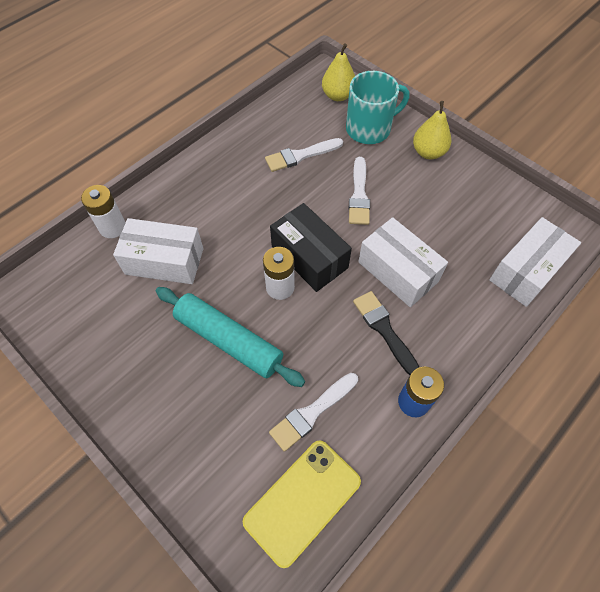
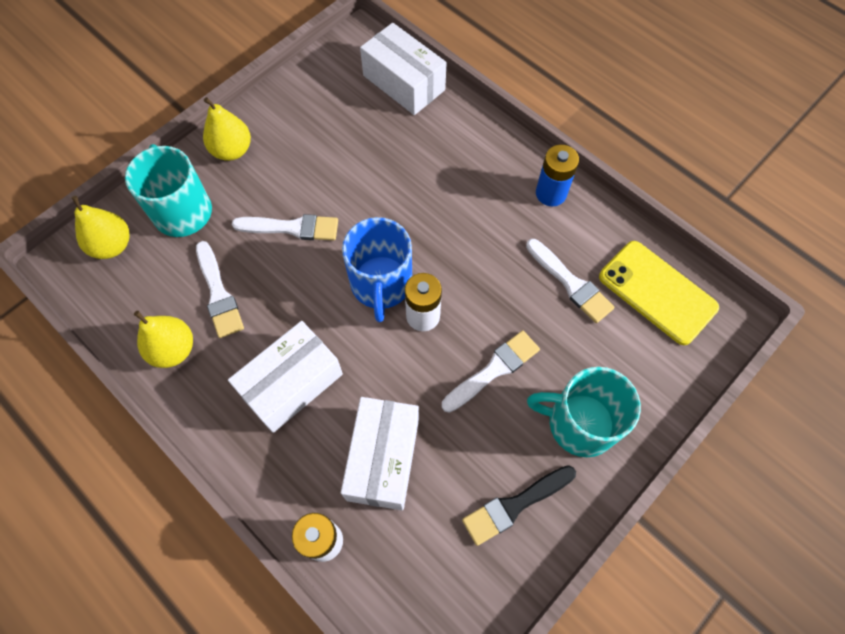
camera: 90 degrees left, 5 degrees up
(174, 409) = (579, 423): none -> turquoise mug
(229, 340) = (493, 370): turquoise rolling pin -> white brush
(258, 136) = (173, 349): none -> yellow pear
(309, 257) = (381, 284): black box -> blue mug
(384, 329) = (474, 213): black brush -> black brush (515, 505)
(398, 271) = (402, 195): white box -> white box (291, 384)

